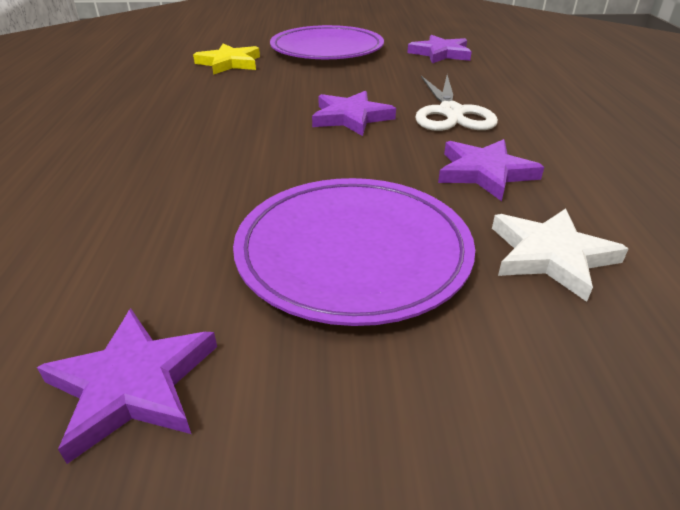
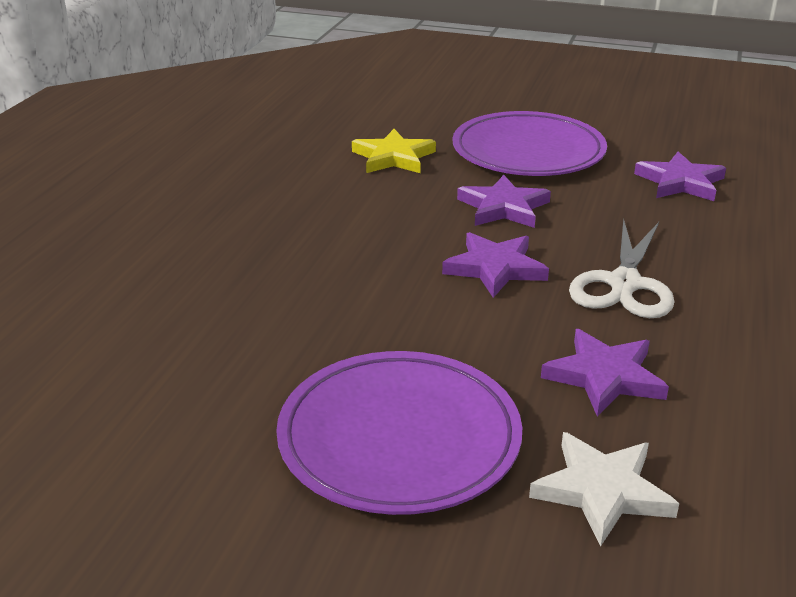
camera: 20 degrees right, 5 degrees down
(133, 384) = (157, 509): purple star -> purple star (503, 207)

